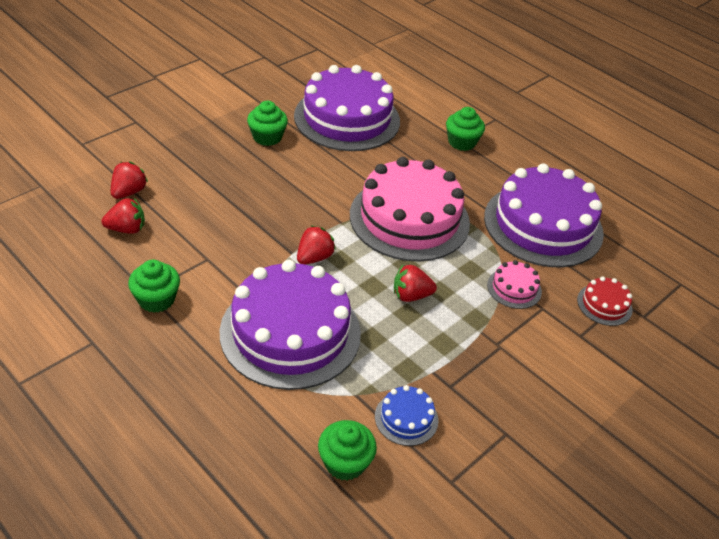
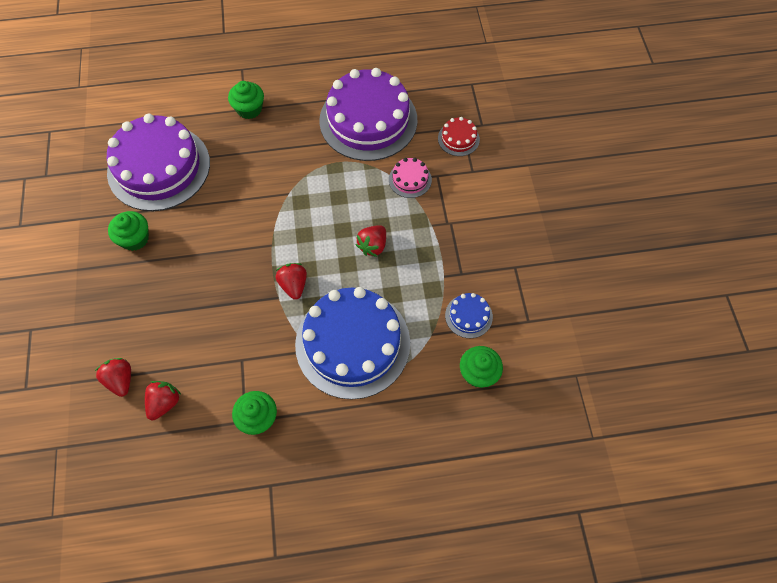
camera: 50 degrees left, 20 degrees up
(290, 332) = (352, 343): purple cake -> blue cake
(409, 218) = (301, 198): pink cake -> none

